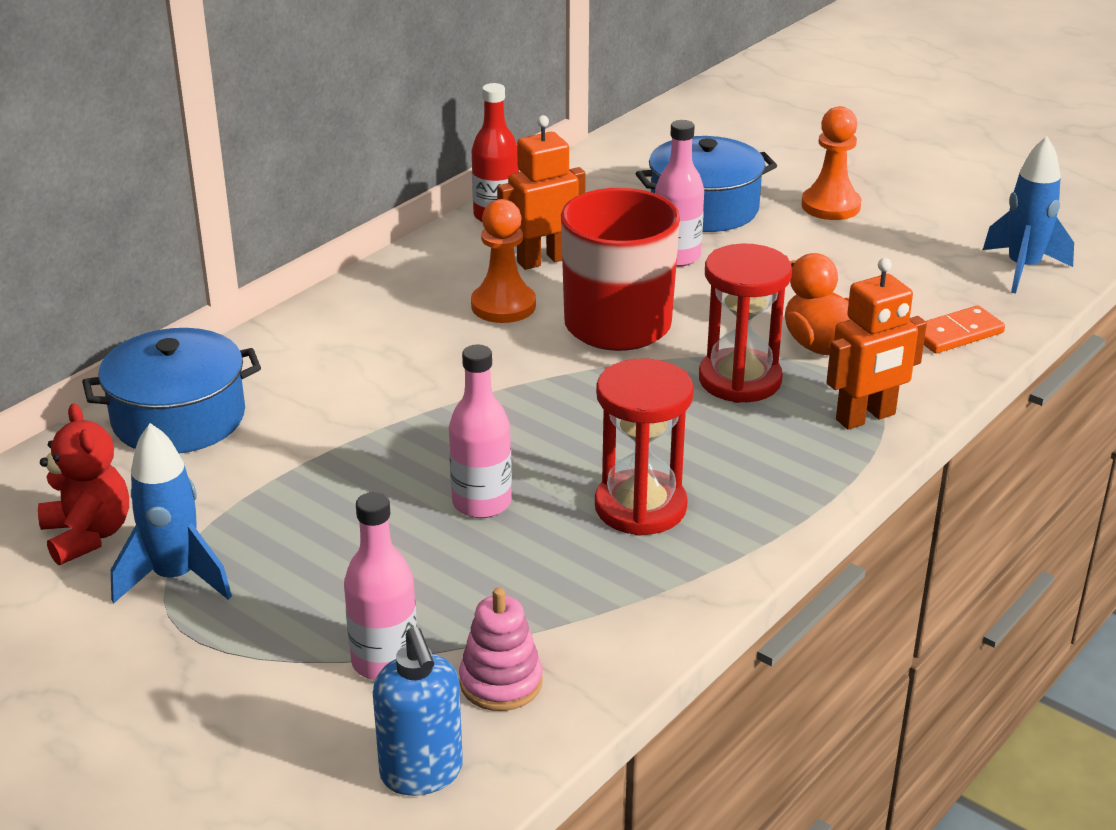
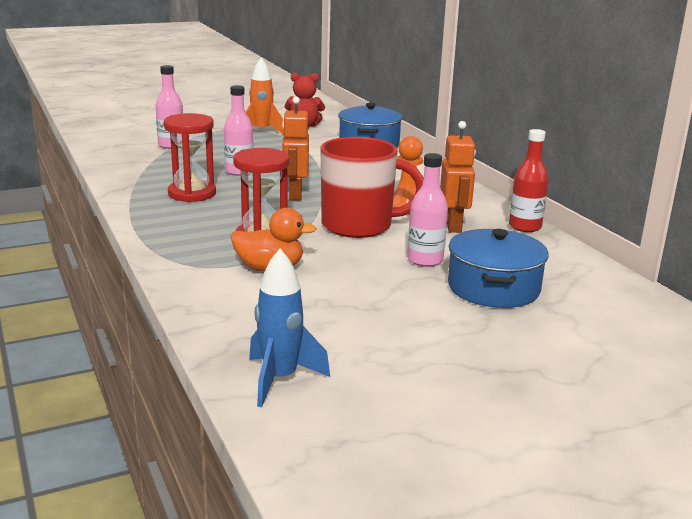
camera: 115 degrees right, 10 degrees down
(176, 578) = (262, 131): blue rocket -> orange rocket
(422, 774) = (112, 141): blue soap dispenser -> none
(501, 682) = (132, 155): pink stacking toy -> none
(830, 206) = (462, 336): orange pawn -> none
(866, 417) = (182, 256): orange robot -> orange robot (295, 195)
(956, 334) = (226, 314): orange domino -> none

